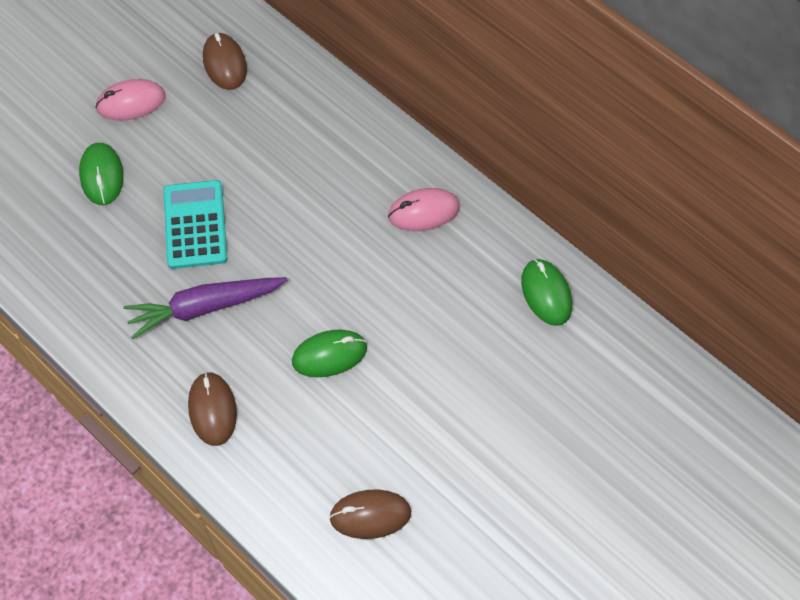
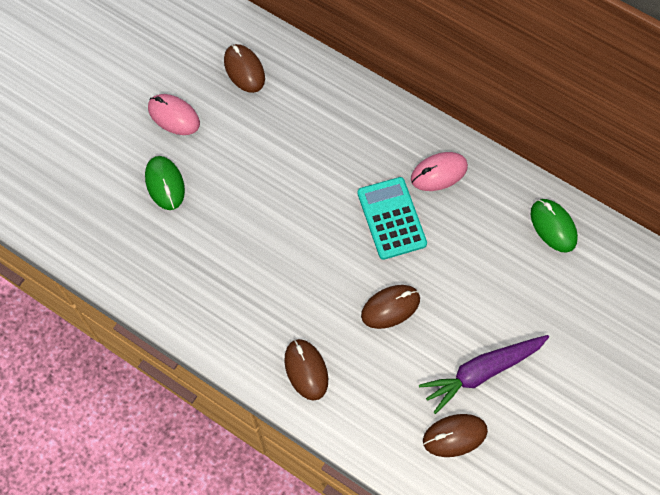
camera: 10 degrees left, 5 degrees up
(131, 102) = (174, 116): pink mouse -> pink mouse turned 60 degrees clockwise
(195, 225) = (253, 214): turquoise calculator -> turquoise calculator (391, 218)
(204, 307) = (278, 284): purple carrot -> purple carrot (482, 372)
(329, 355) = (390, 307): green mouse -> brown mouse

